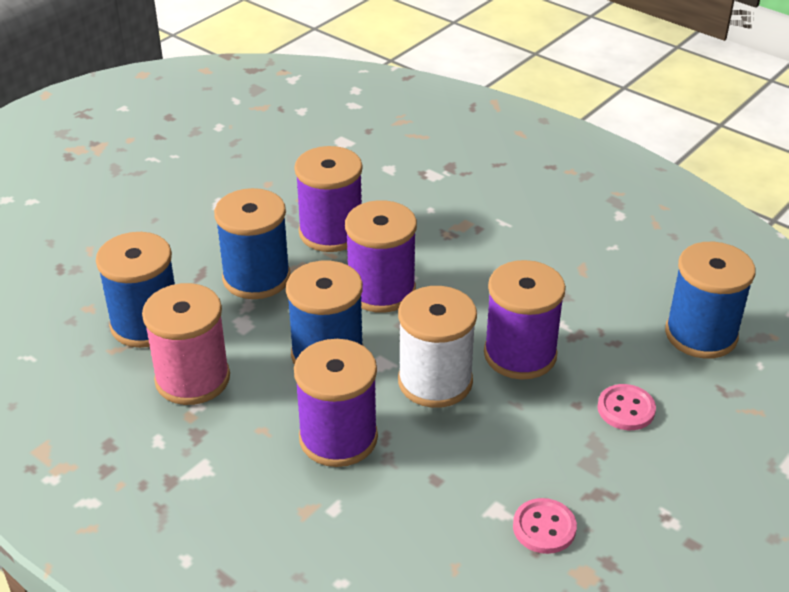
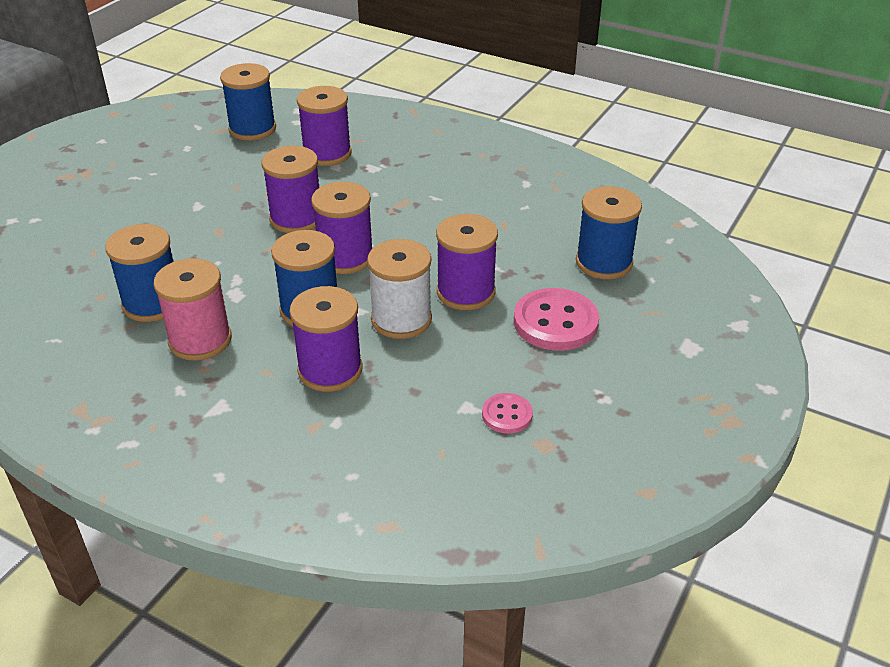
camera: 10 degrees left, 0 degrees up
(256, 278) = (240, 258): blue spool -> blue spool (252, 129)
(381, 150) = (327, 153): none -> purple spool
(626, 409) = (555, 322): pink button -> pink button, size x1.86

